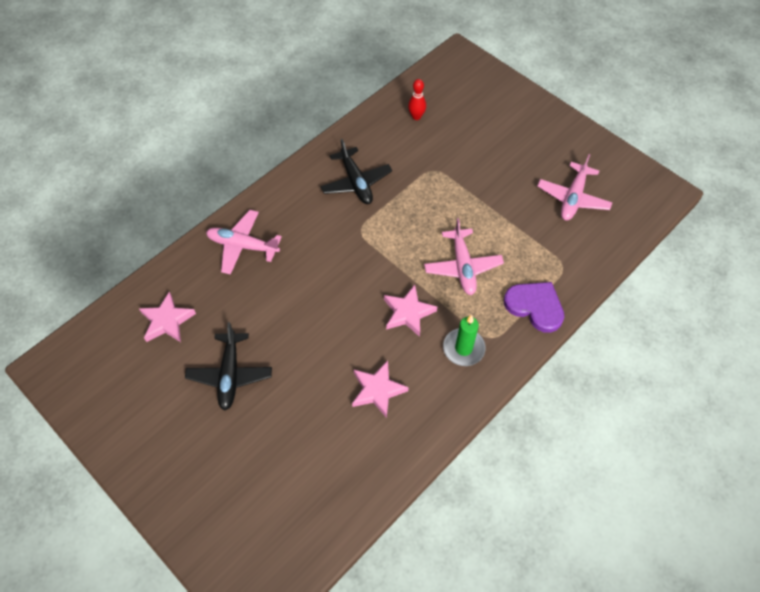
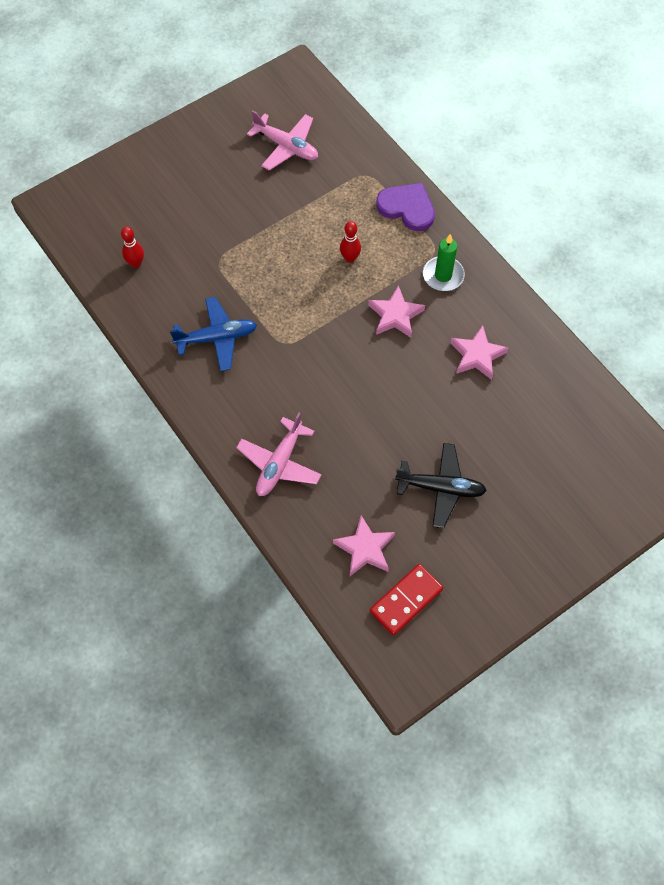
camera: 80 degrees left, 5 degrees up
(120, 359) = (406, 600): none -> red domino
(356, 182) = (217, 338): black plane -> blue plane
(462, 266) = (350, 258): pink plane -> red bowling pin
(535, 306) = (407, 208): purple heart -> purple heart turned 75 degrees clockwise

